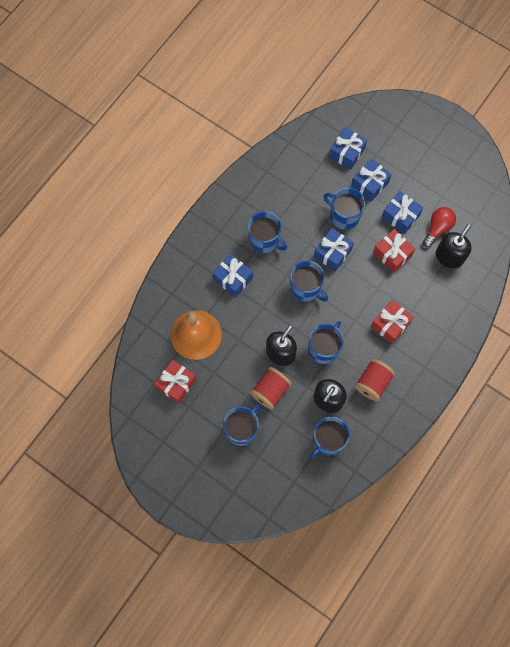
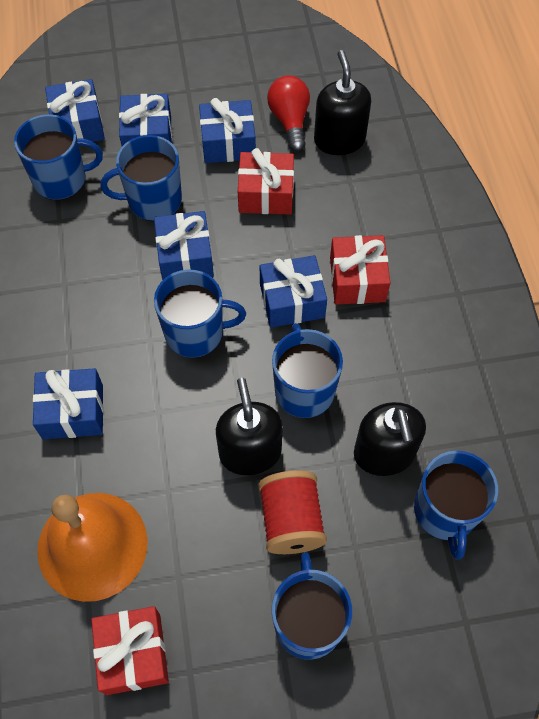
camera: 45 degrees left, 10 degrees down
(265, 240) = (71, 320): blue mug -> blue mug (61, 179)
(355, 309) = (292, 301): none -> blue gift
(373, 383) = (417, 373): red spool -> none

